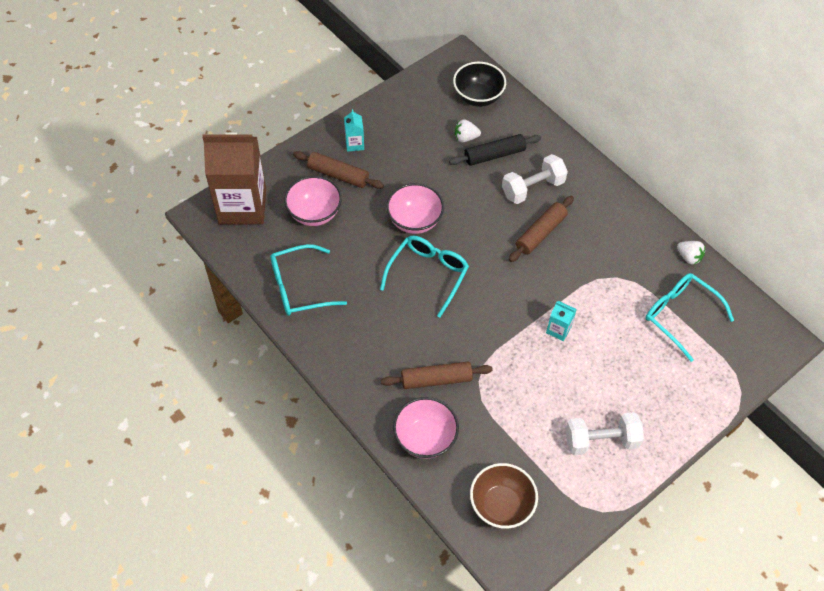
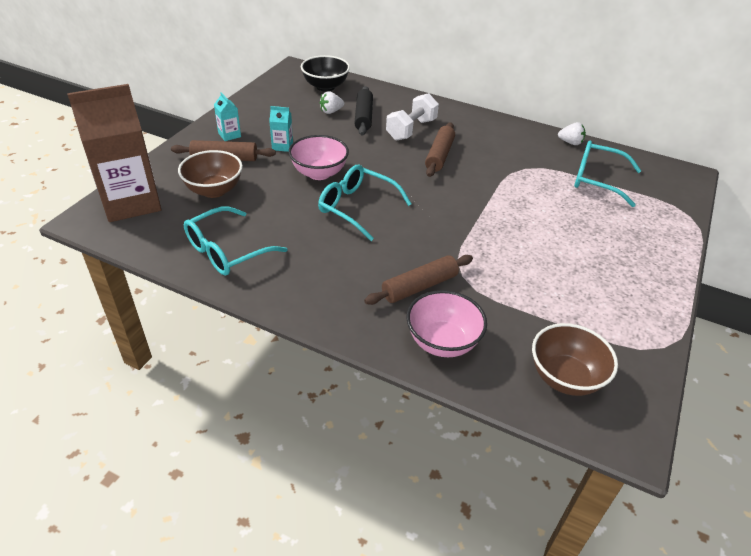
camera: 25 degrees left, 15 degrees down
(314, 213) = (214, 190): pink bowl -> brown bowl
(428, 274) = (357, 207): turquoise glasses -> turquoise glasses turned 60 degrees counterclockwise
(494, 155) = (363, 117): black rolling pin -> black rolling pin turned 45 degrees counterclockwise
(558, 330) = (506, 216): turquoise carton -> turquoise carton (282, 146)
(601, 440) = (612, 288): white dumbbell -> none

